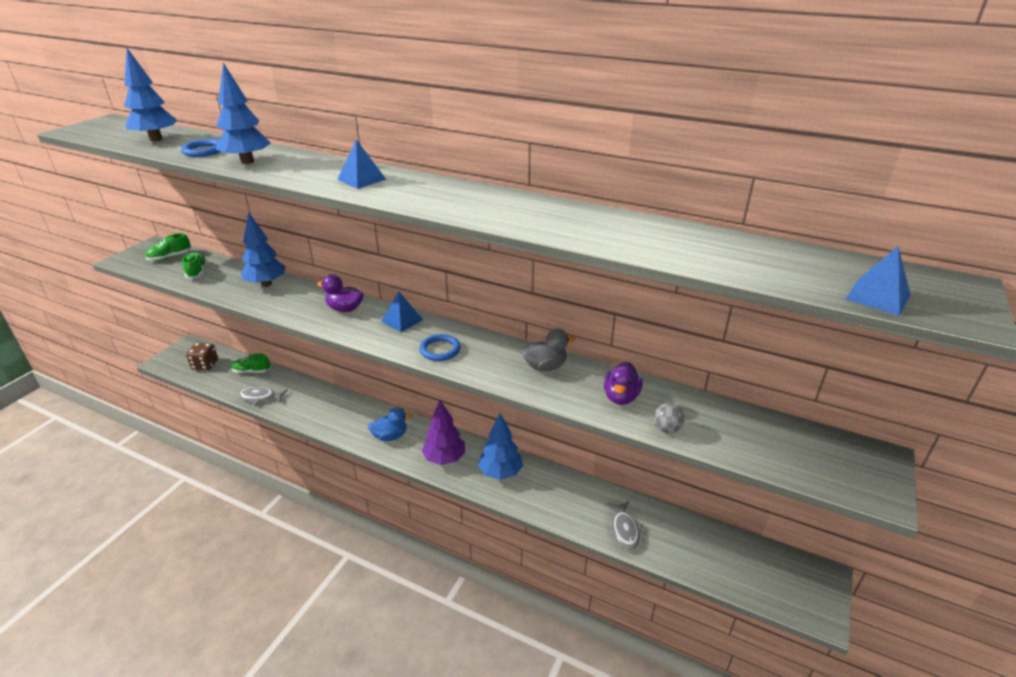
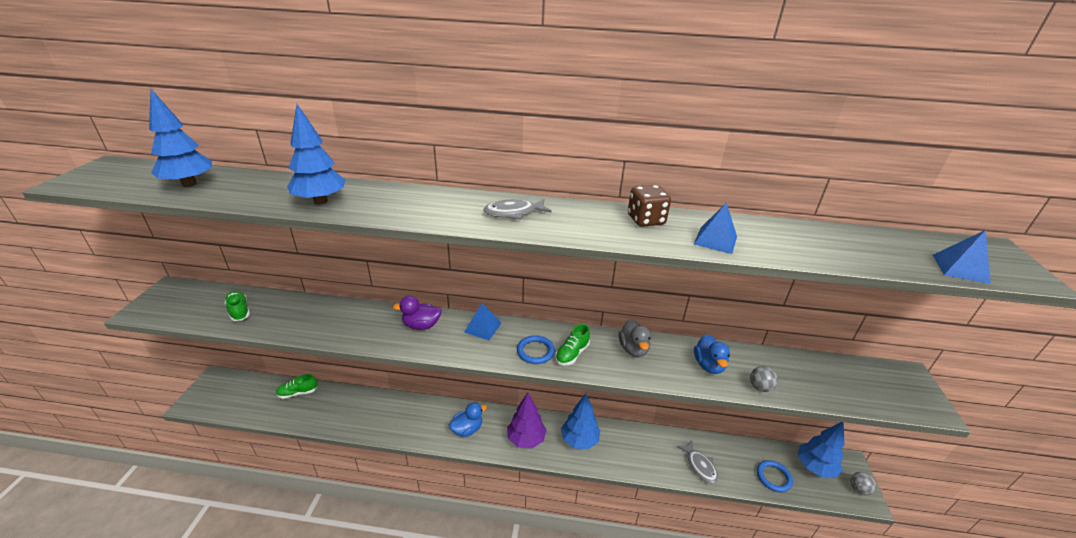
camera: 20 degrees left, 0 degrees up
(170, 257) = (198, 299): green shoe -> green shoe (572, 354)
(203, 151) = (259, 193): blue ring -> blue ring (773, 477)
(205, 365) = (243, 397): brown dice -> brown dice (646, 220)
(260, 397) = (319, 419): grey fish -> grey fish (513, 213)
(266, 284) = (325, 312): blue tree -> blue tree (814, 467)
(361, 179) = (458, 208): blue pyramid -> blue pyramid (715, 240)
(545, 367) = (633, 349): grey duck -> grey duck turned 120 degrees clockwise
(621, 397) = (708, 365): purple duck -> blue duck
(818, 605) = (858, 489): none -> grey ball

